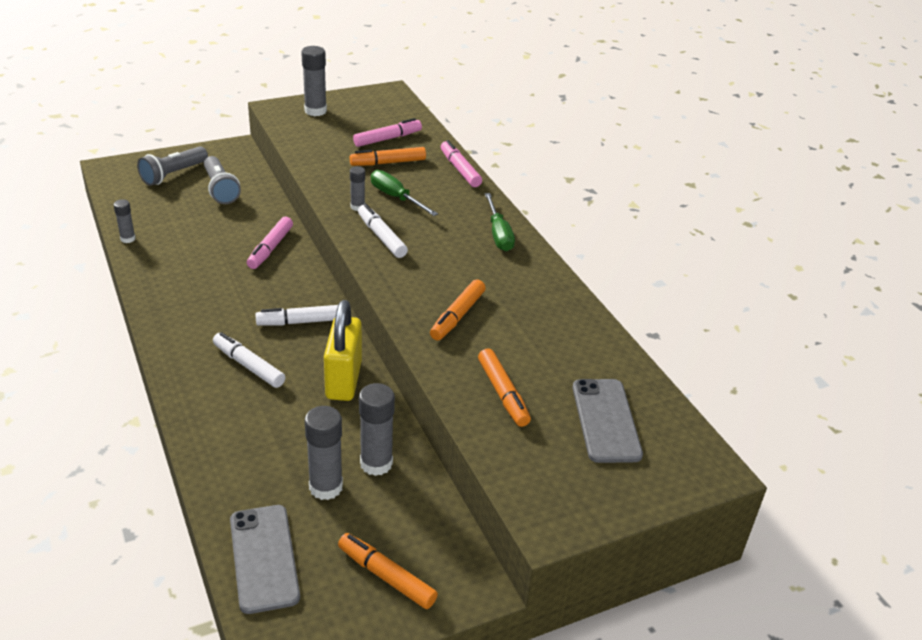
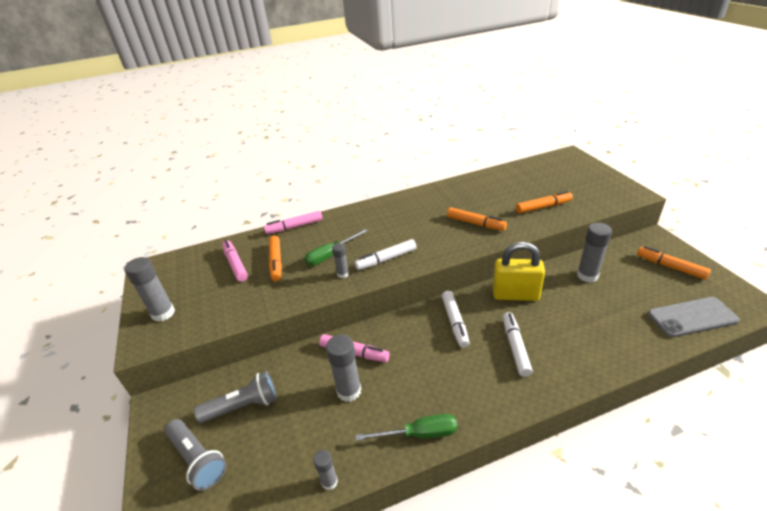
camera: 80 degrees left, 0 degrees up
(249, 366) = (515, 347): white marker -> white marker turned 135 degrees clockwise
(326, 487) = (618, 295): grey glue stick -> grey glue stick (349, 391)
(387, 577) = (671, 267): orange marker -> orange marker turned 90 degrees clockwise
(498, 234) = (381, 210): green screwdriver -> green screwdriver (419, 434)
(605, 420) = (550, 178): grey phone -> none

